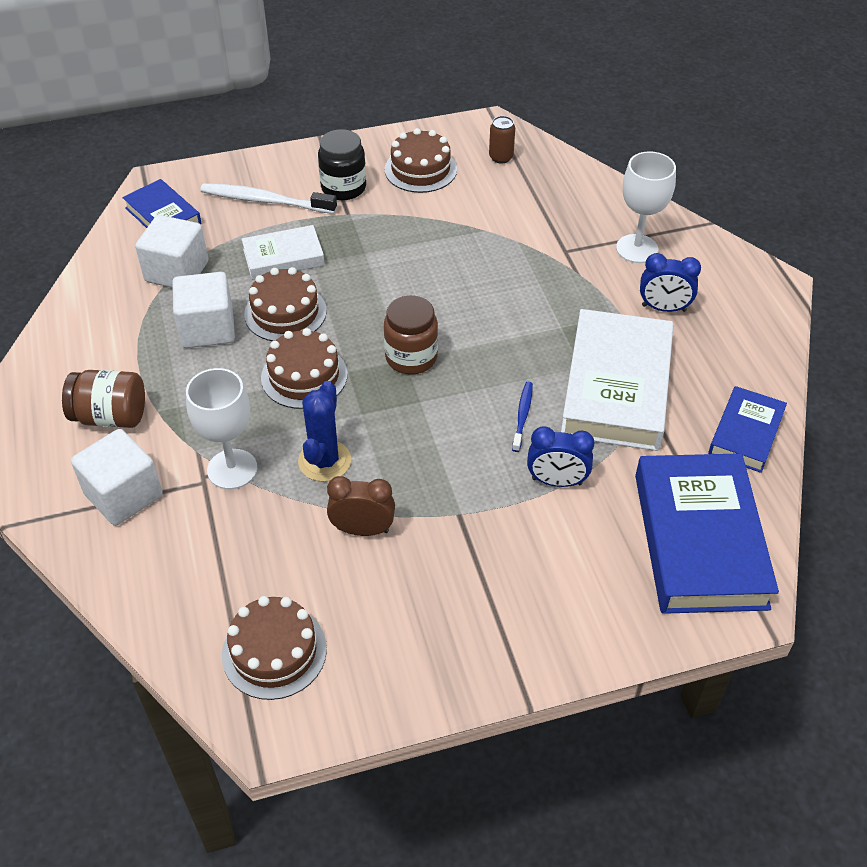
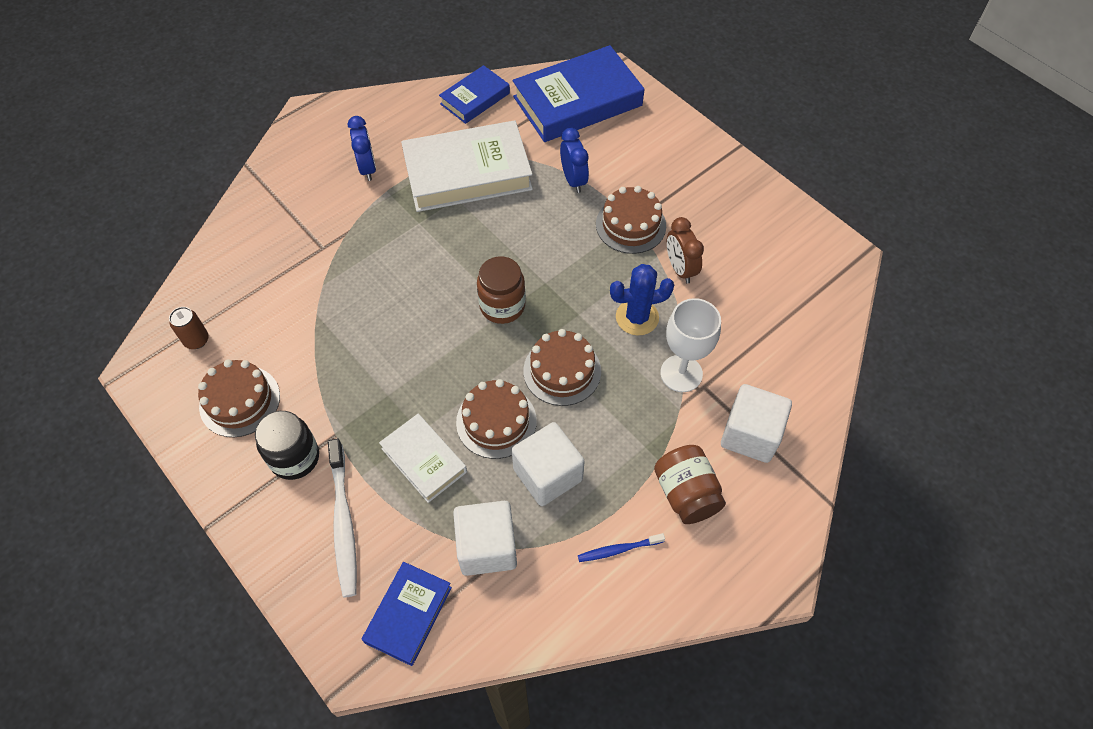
camera: 115 degrees left, 10 degrees up
(274, 651) = (799, 276): brown cake -> brown cake (630, 225)
(522, 416) = (525, 216): blue toothbrush -> blue toothbrush (618, 549)
(637, 249) = (300, 202): white goblet -> none
(746, 433) = (475, 98): blue book -> blue book turned 45 degrees counterclockwise

